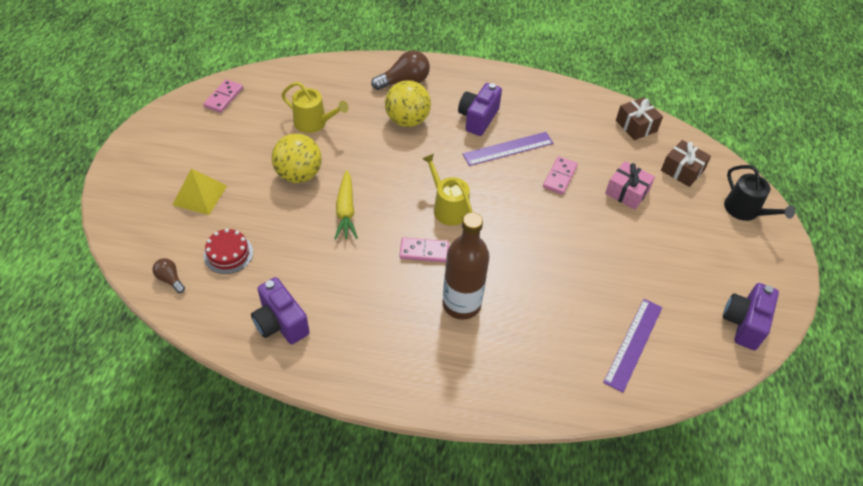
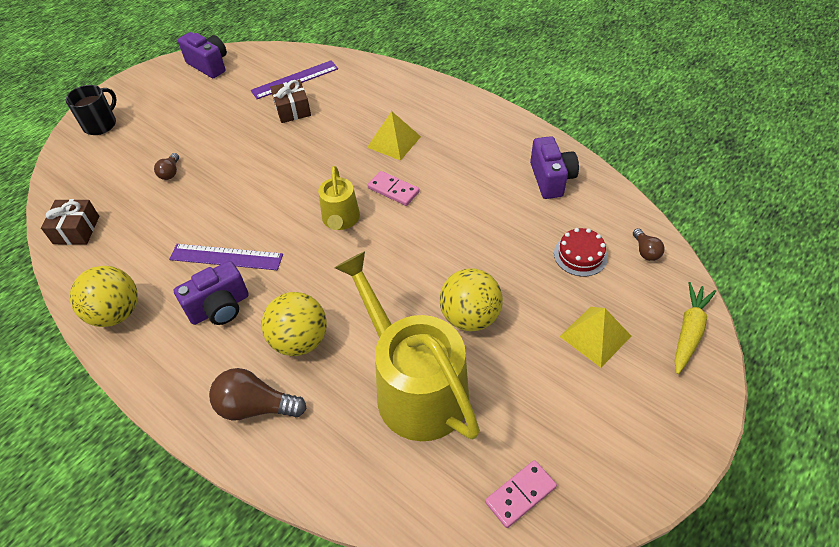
camera: 145 degrees left, 0 degrees up
(314, 123) = (414, 387): yellow watering can -> yellow watering can, size x1.95
(346, 210) = (441, 255): yellow carrot -> yellow carrot (689, 331)
(461, 304) = (394, 142): brown bottle -> yellow pyramid
(540, 93) = (116, 313): none -> yellow ball
(559, 177) = (210, 208): pink domino -> none
(627, 192) = (170, 172): pink gift -> brown light bulb
(682, 170) = (99, 172): brown gift -> brown gift (292, 109)
(744, 323) = (209, 65): purple camera -> purple camera turned 105 degrees counterclockwise
(745, 210) = (100, 124): black watering can -> black mug

